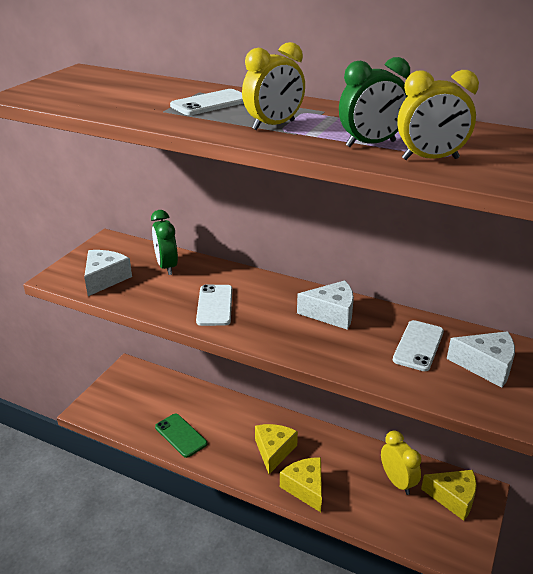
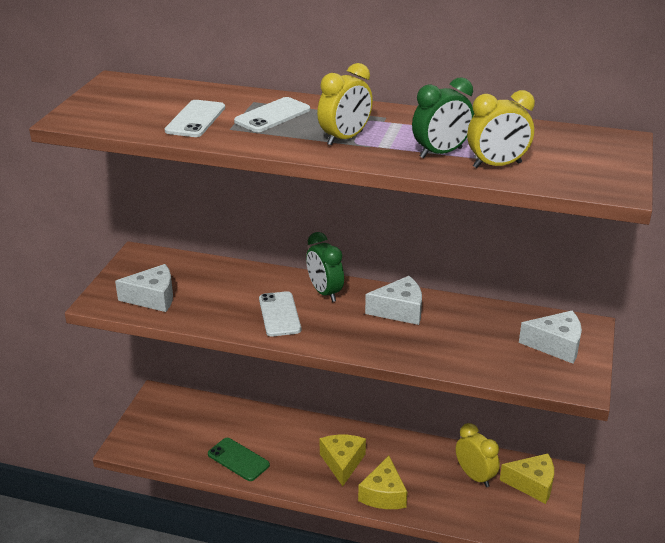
camera: 10 degrees left, 0 degrees up
(105, 279) = (153, 298): white cheese -> white cheese turned 75 degrees clockwise
(166, 266) = (214, 278): green clock -> green clock (324, 292)
(305, 488) = (383, 494): yellow cheese -> yellow cheese turned 135 degrees counterclockwise
(418, 345) = (490, 333): white phone -> white phone (195, 119)

